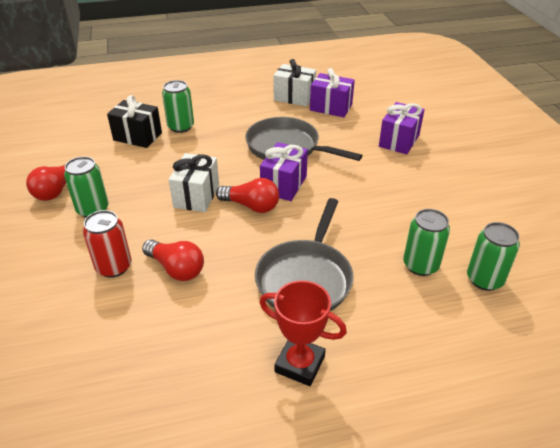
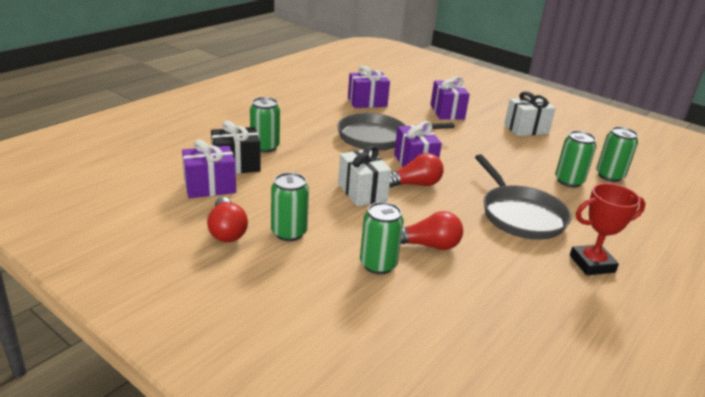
camera: 40 degrees left, 10 degrees down
(96, 149) = (210, 187): none -> purple gift
(114, 267) = (378, 264): red can -> green can
(294, 97) = (328, 101): white gift -> white gift (526, 129)

